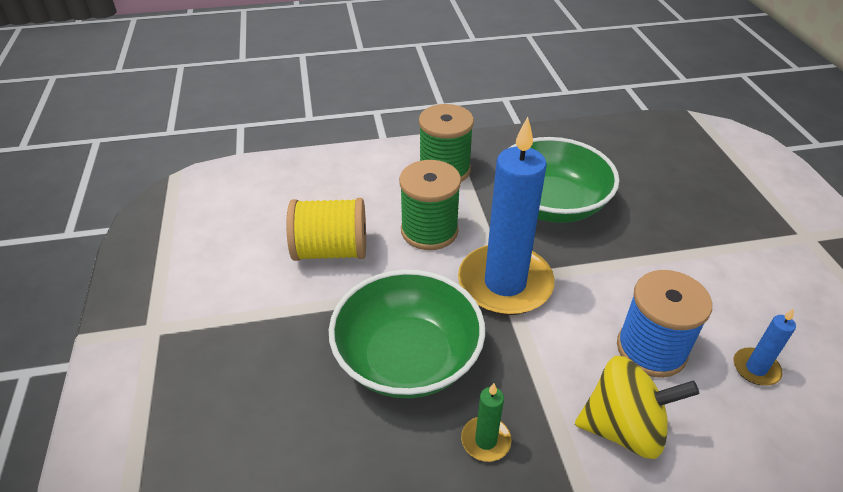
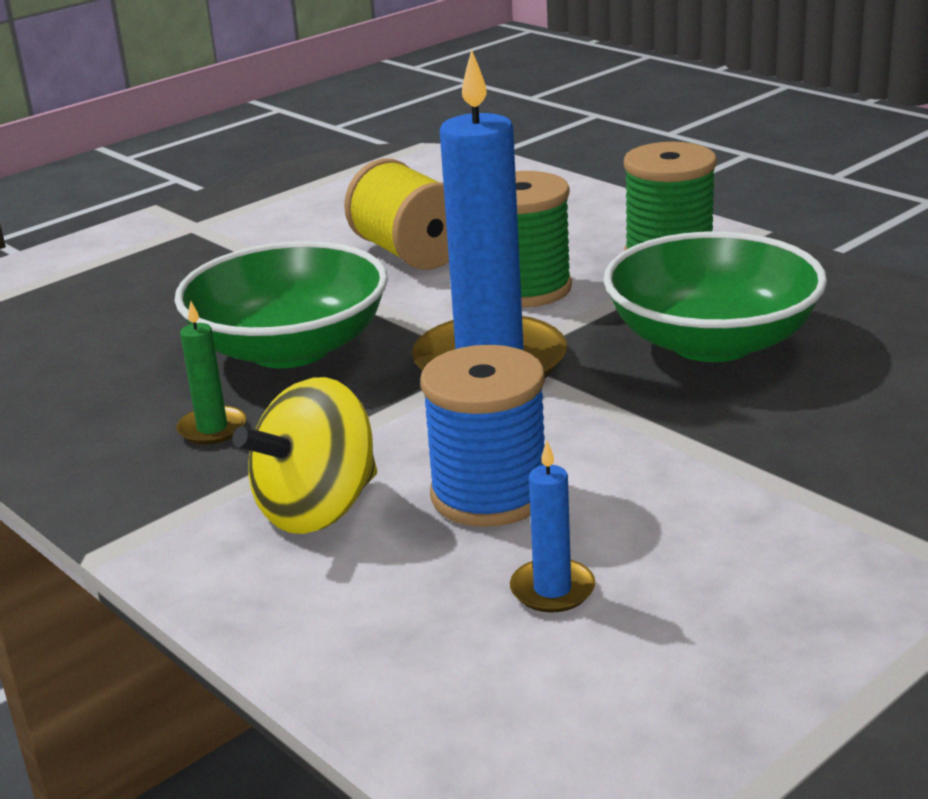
camera: 60 degrees right, 15 degrees down
(623, 428) = (317, 509): yellow spinning top -> yellow spinning top turned 75 degrees clockwise

